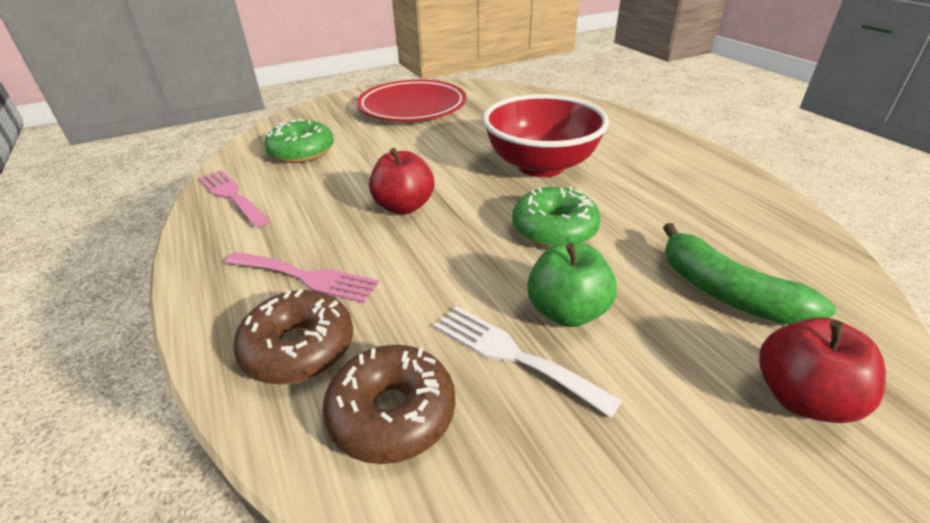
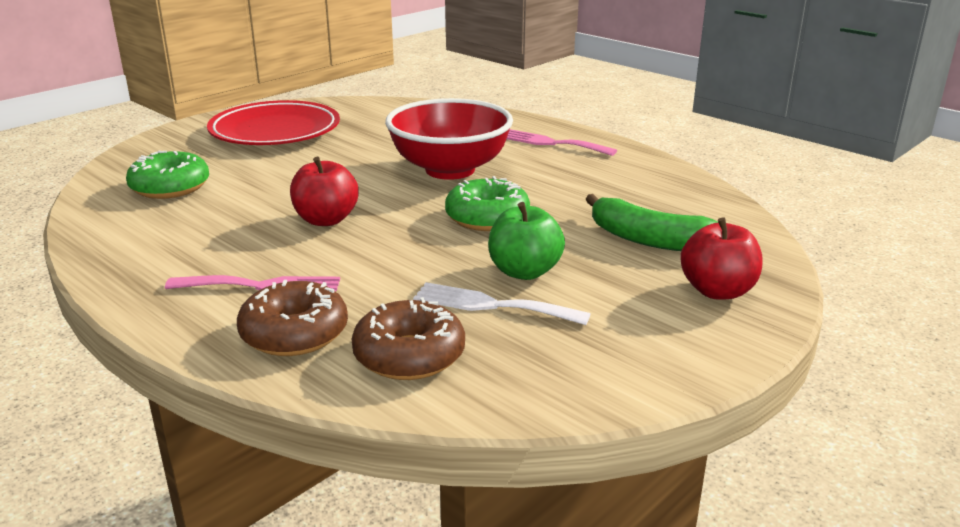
camera: 20 degrees left, 10 degrees down
(231, 196) = (117, 236): pink fork -> pink fork (552, 143)

